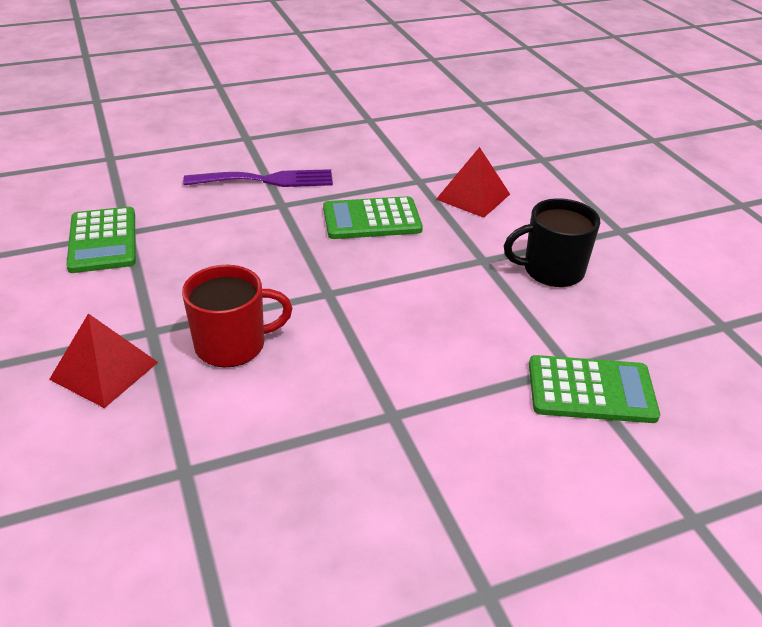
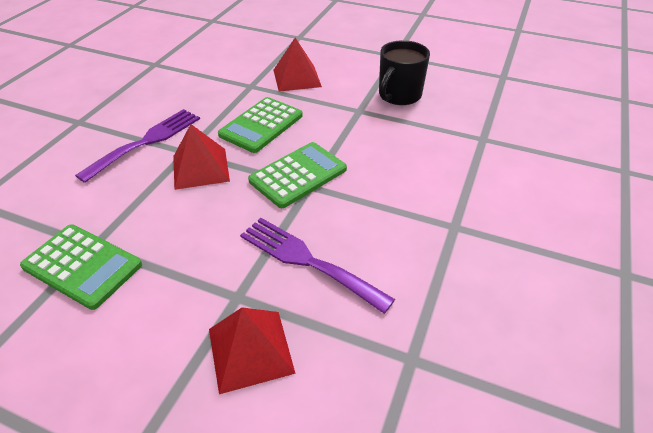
camera: 45 degrees left, 5 degrees up
(232, 345) = (307, 261): red mug -> purple fork
(271, 224) = (200, 168): none -> red pyramid
(591, 390) = (507, 143): green calculator -> green calculator (298, 175)

